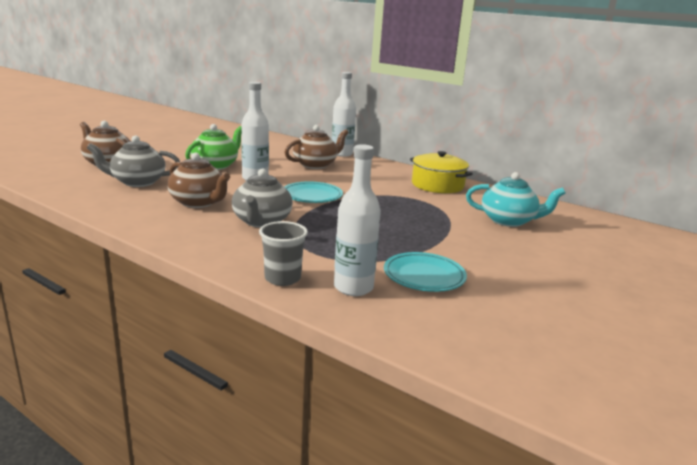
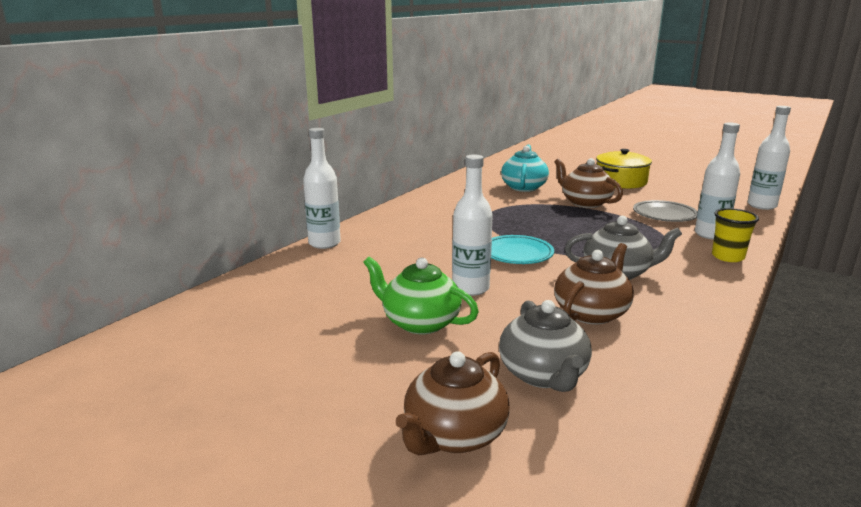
camera: 90 degrees left, 0 degrees up
(282, 278) = (727, 257): grey cup -> yellow cup
(316, 165) = (387, 256): brown teapot -> brown teapot (585, 203)
(424, 276) = (664, 215): turquoise plate -> grey plate
(437, 185) = (440, 203): yellow pot -> yellow pot (621, 181)
(495, 372) = (761, 205): none -> white bottle

